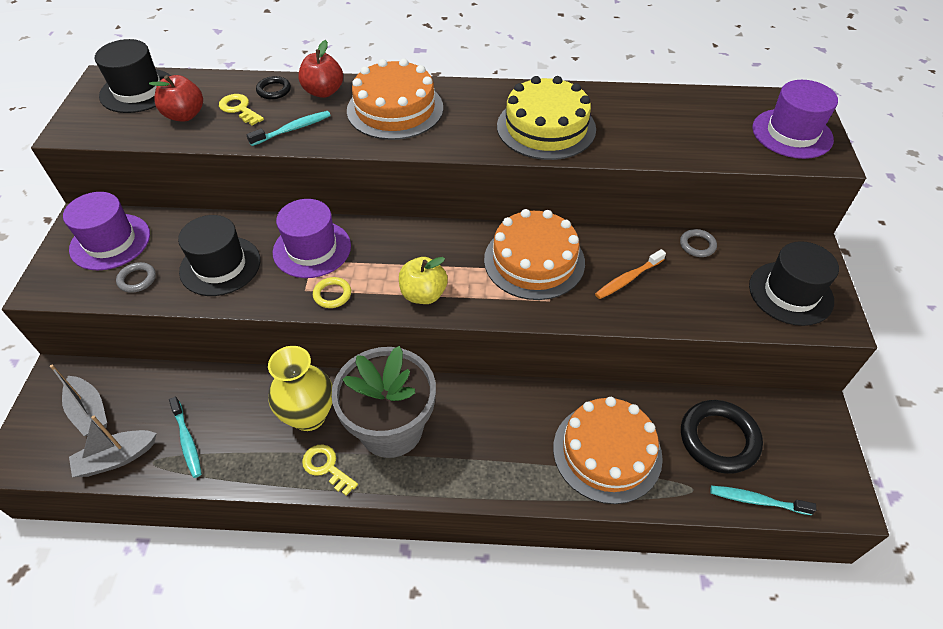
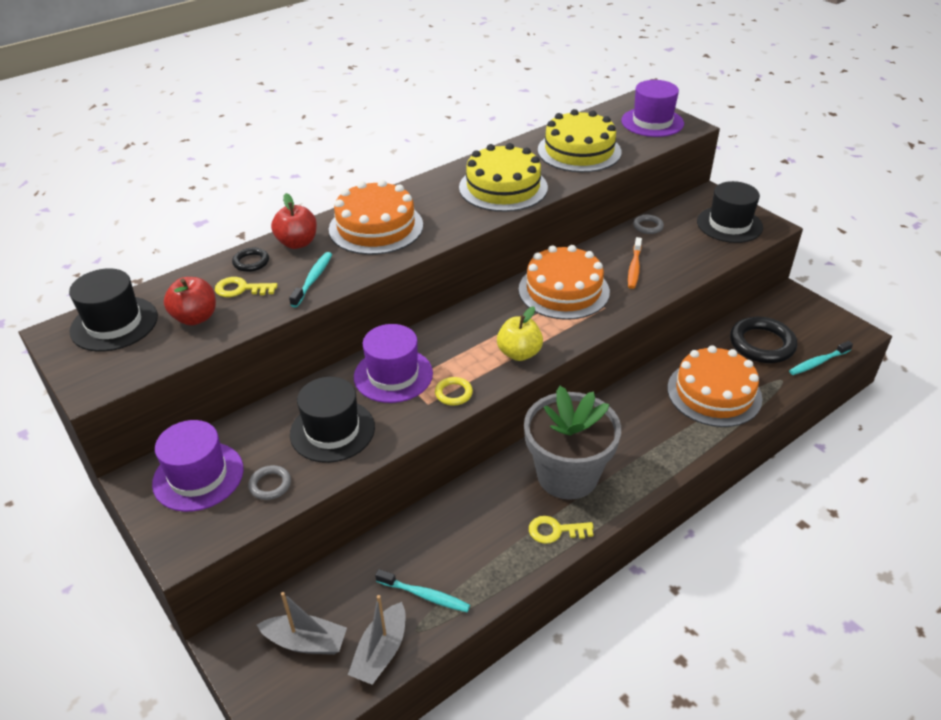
camera: 40 degrees left, 10 degrees down
(309, 416) = (498, 510): yellow vase -> none
(668, 127) = (579, 151): none -> yellow cake

